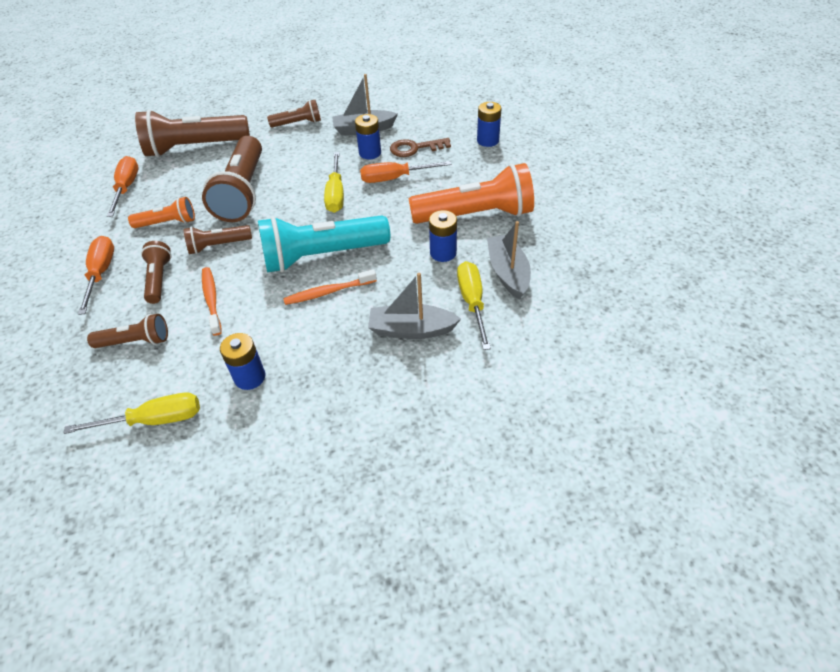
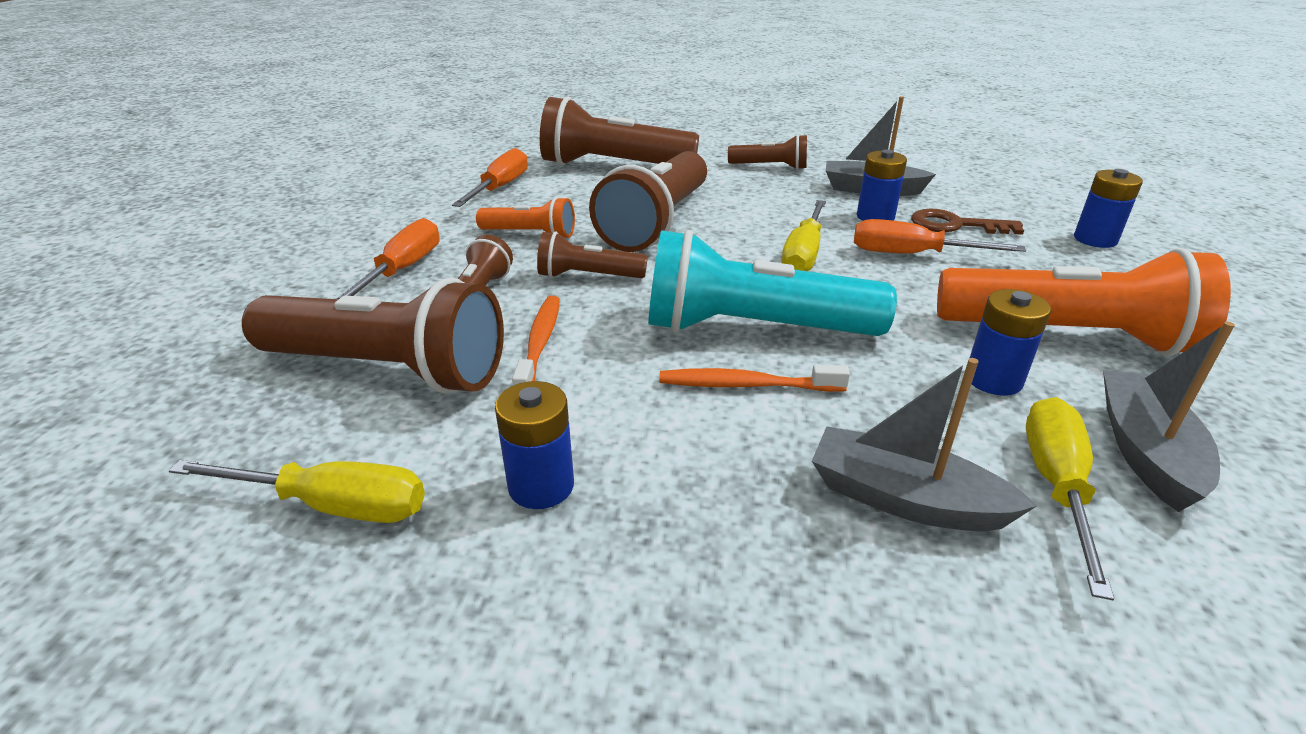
camera: 20 degrees right, 15 degrees down
(136, 341) = (388, 369): brown flashlight -> brown flashlight, size x1.94

